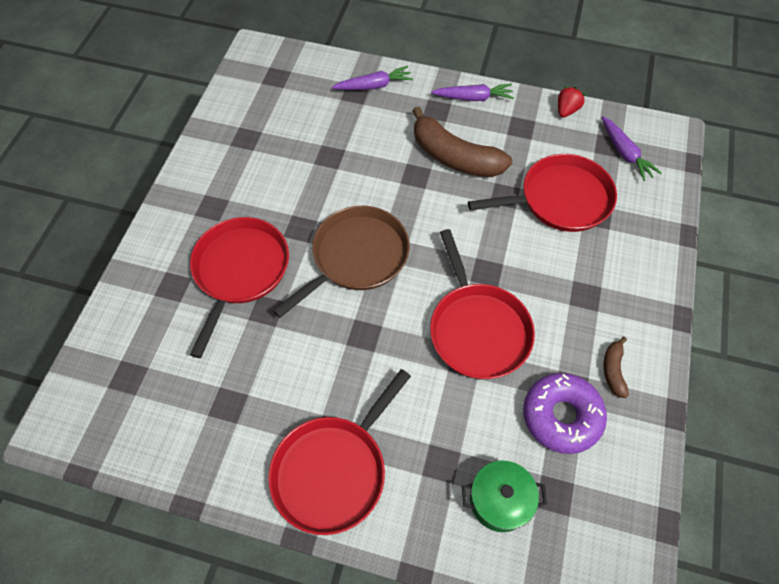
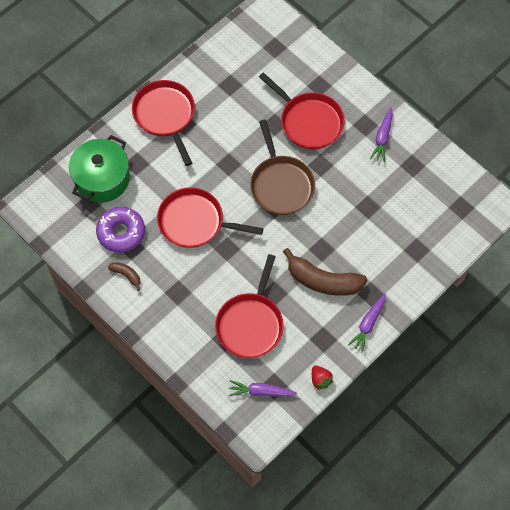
camera: 120 degrees right, 5 degrees up
(374, 86) = (417, 265): purple carrot -> purple carrot (382, 138)
(454, 157) = (323, 281): brown banana -> brown banana turned 135 degrees counterclockwise
(500, 500) = (102, 179): green pot -> green pot, size x1.63

